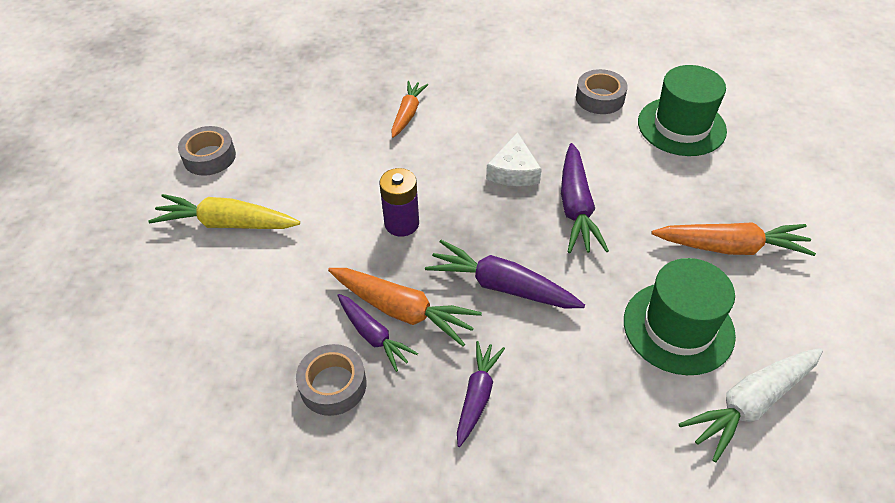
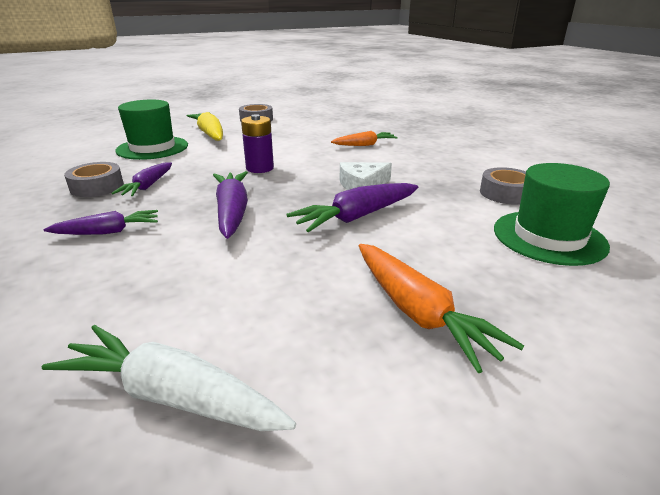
camera: 55 degrees right, 20 degrees down
(403, 310) = (178, 188): orange carrot -> none
(678, 327) = (257, 307): green hat -> green hat (152, 148)

